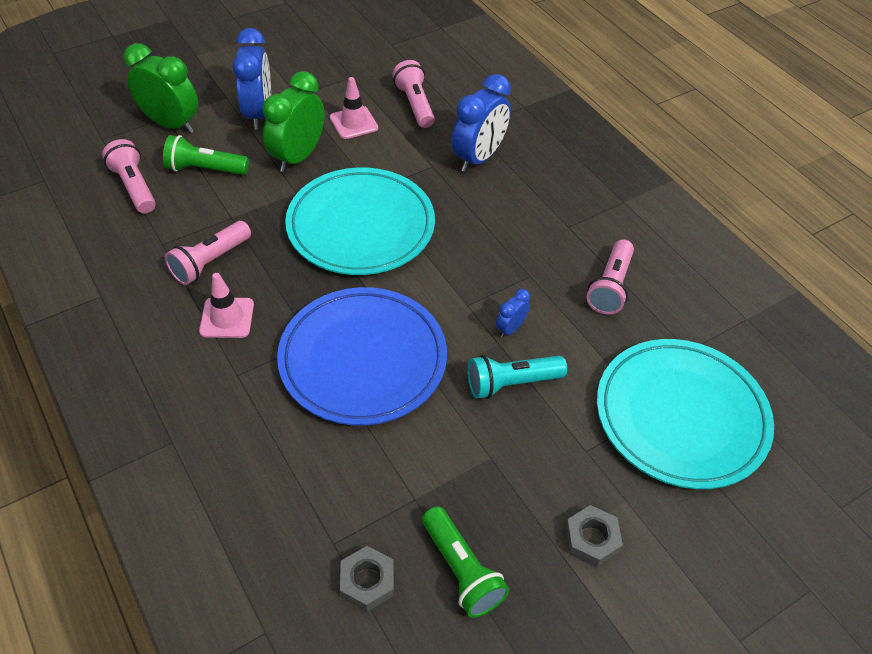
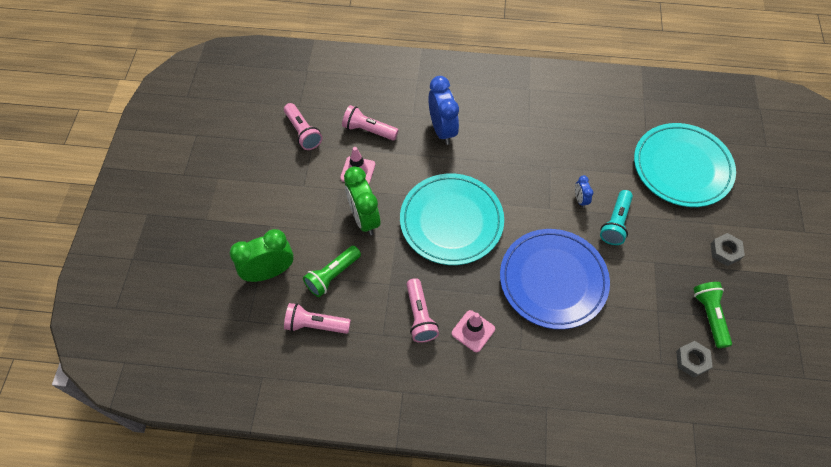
camera: 50 degrees left, 10 degrees up
(259, 114) = (303, 217): blue clock -> none
(461, 570) = (709, 316): green flashlight -> green flashlight turned 105 degrees counterclockwise
(610, 287) = (583, 137): pink flashlight -> pink flashlight (303, 132)

